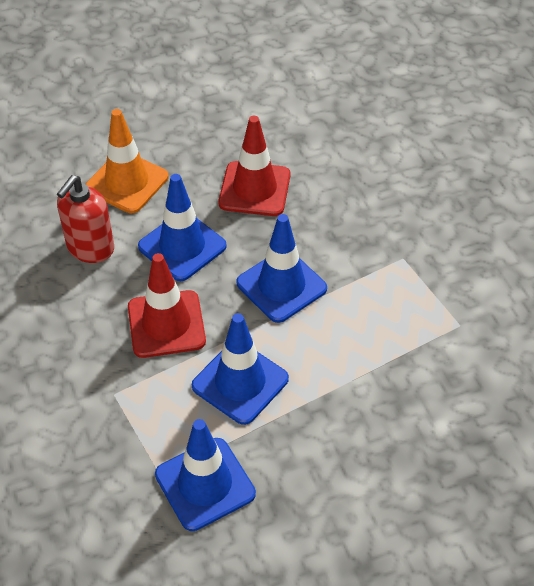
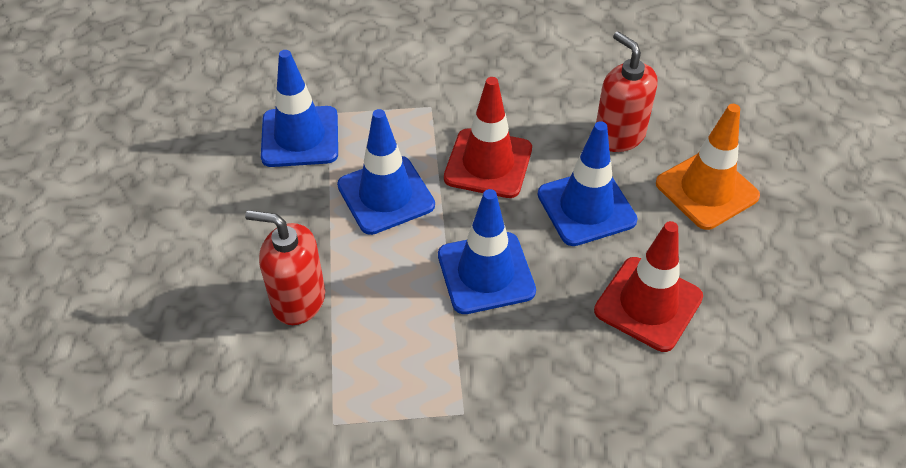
camera: 115 degrees right, 0 degrees up
(379, 394) = (298, 300): none -> red soap dispenser

